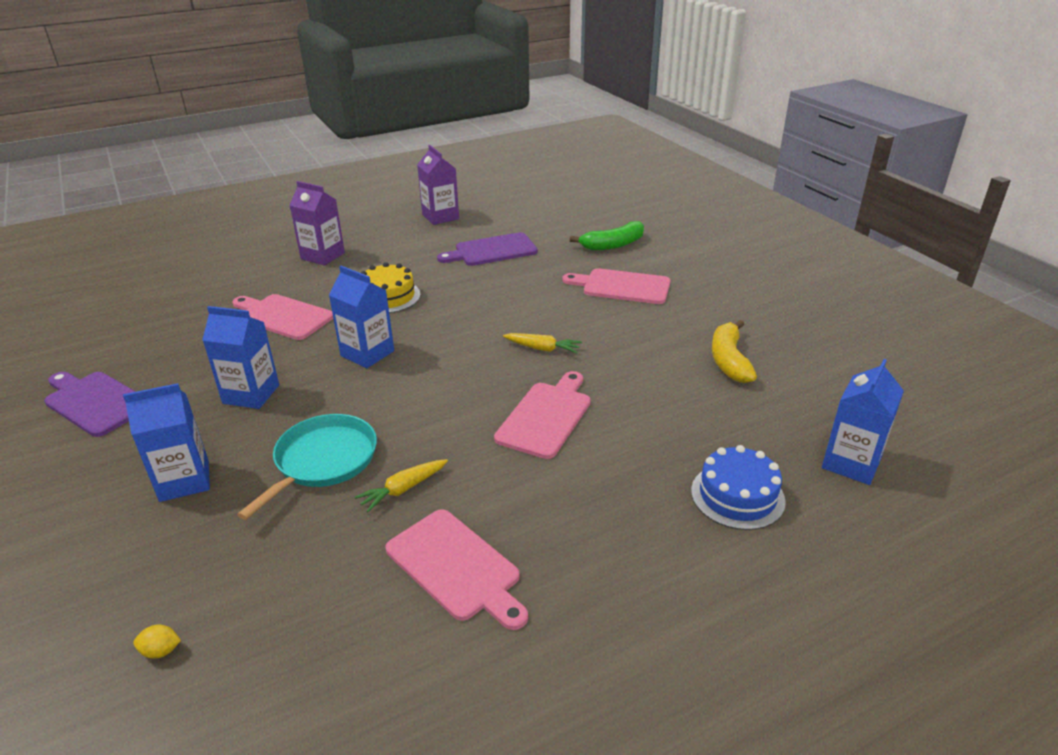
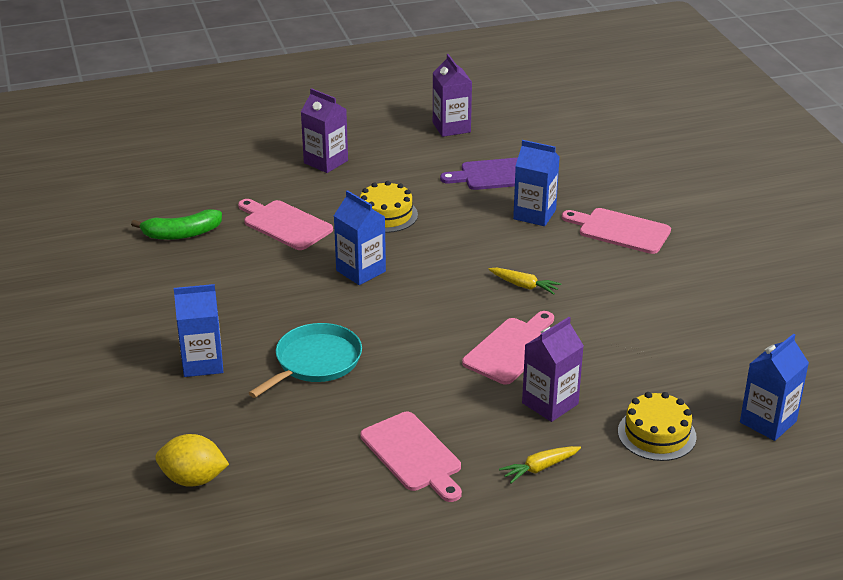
camera: 10 degrees right, 0 degrees up
(95, 402) = (123, 287): purple cutting board -> none
(161, 651) = (193, 479): yellow lemon -> yellow lemon, size x2.23
(251, 394) = (256, 297): blue carton -> blue carton (534, 214)
(403, 489) = (379, 393): yellow carrot -> yellow carrot (539, 468)
(605, 475) = (550, 403): none -> purple carton
(613, 245) = (626, 182): green banana -> green banana (182, 234)
(729, 360) = (697, 318): yellow banana -> none
(737, 496) = (656, 434): blue cake -> yellow cake

